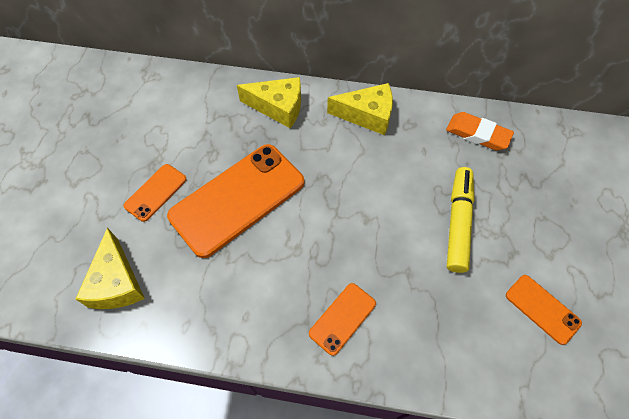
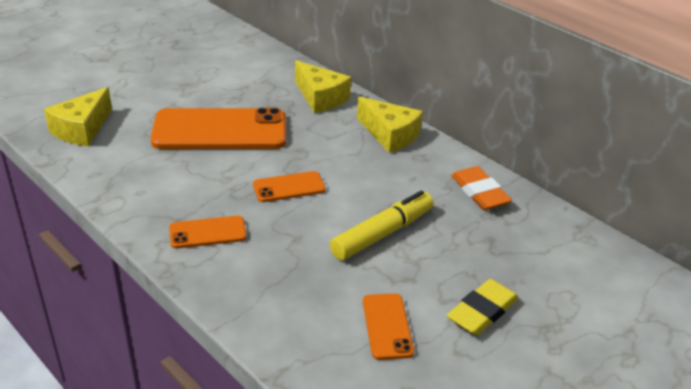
camera: 35 degrees right, 25 degrees down
(155, 192) = (168, 99): orange phone -> orange phone (289, 187)
(579, 247) = (482, 311): none -> yellow eraser

